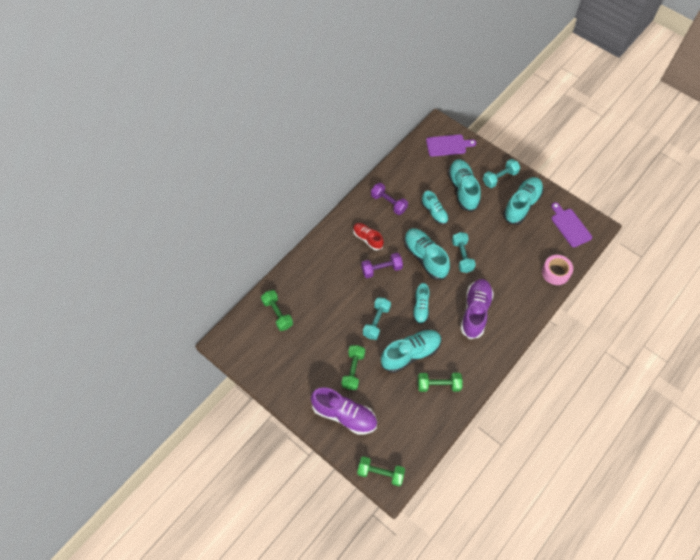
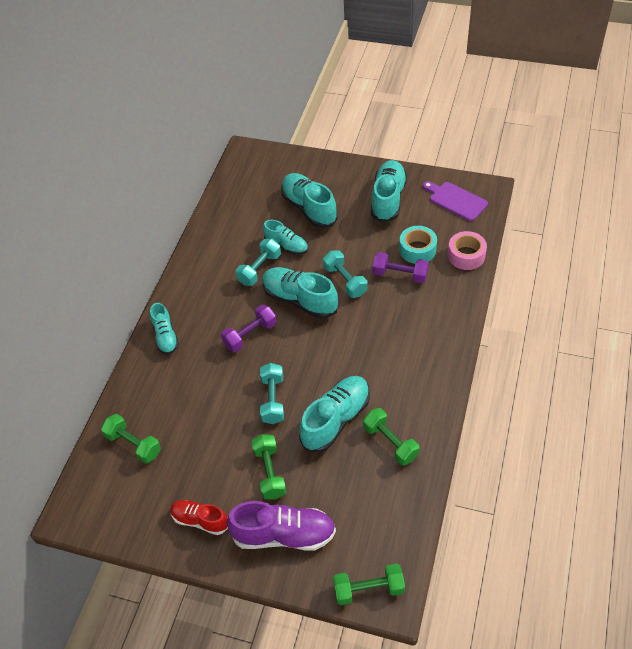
camera: 20 degrees left, 10 degrees down
(367, 239) = (215, 307): red shoe -> red shoe (200, 520)
(388, 203) = (224, 256): purple dumbbell -> purple dumbbell (400, 275)
(420, 307) = (322, 359): turquoise shoe -> turquoise shoe (165, 336)
(438, 385) = (390, 442): green dumbbell -> green dumbbell turned 75 degrees clockwise
(448, 145) = (267, 168): purple cutting board -> none
(475, 312) = (393, 337): purple shoe -> none
(500, 178) = (347, 180): turquoise dumbbell -> turquoise dumbbell (259, 269)
(523, 253) = (417, 250): none -> turquoise tape

